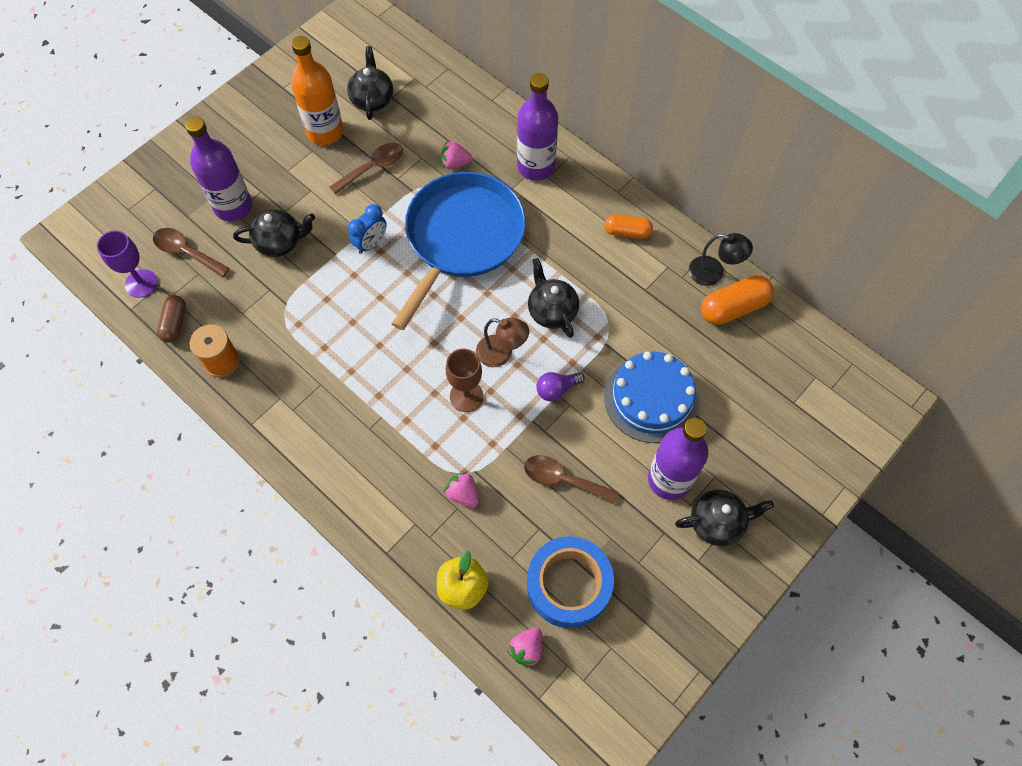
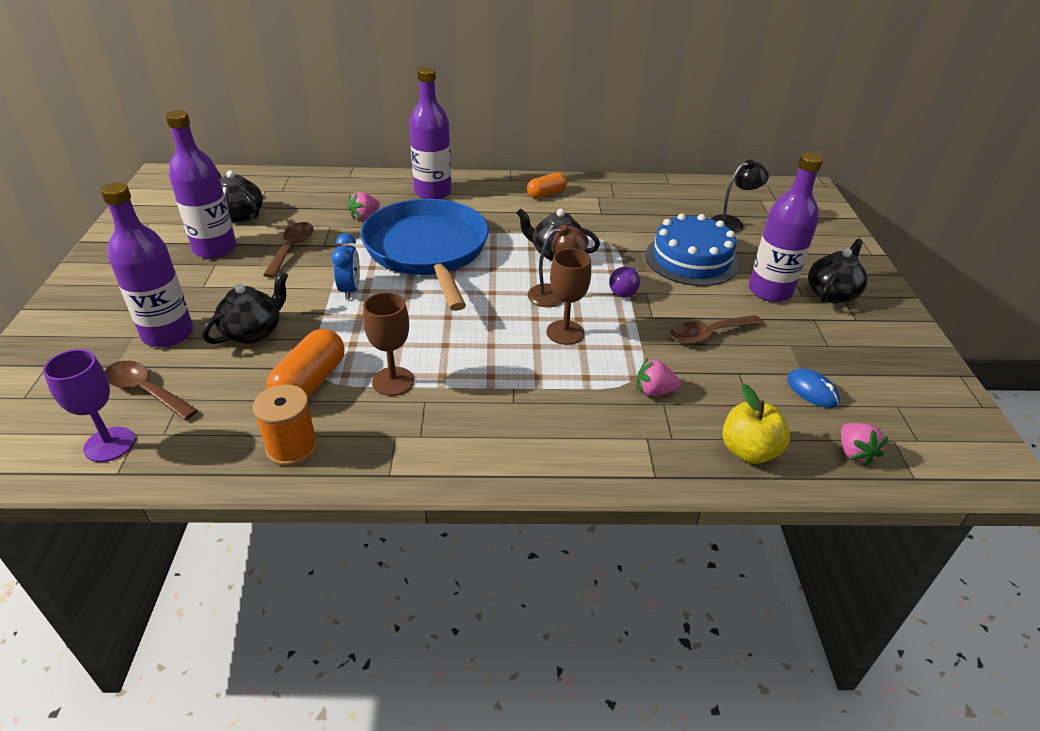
camera: 45 degrees left, 25 degrees down
(175, 323) = (195, 451): brown capsule -> none
(186, 252) = (146, 391): brown spoon -> brown spoon turned 45 degrees clockwise
(318, 352) = (393, 381): none -> brown goblet
(325, 132) = (215, 248): orange bottle -> purple bottle
(568, 585) = (812, 391): blue tape -> blue mouse
(713, 273) = (630, 186): black lamp -> black lamp (732, 223)
(733, 307) = (666, 195): orange capsule -> orange capsule (310, 382)

